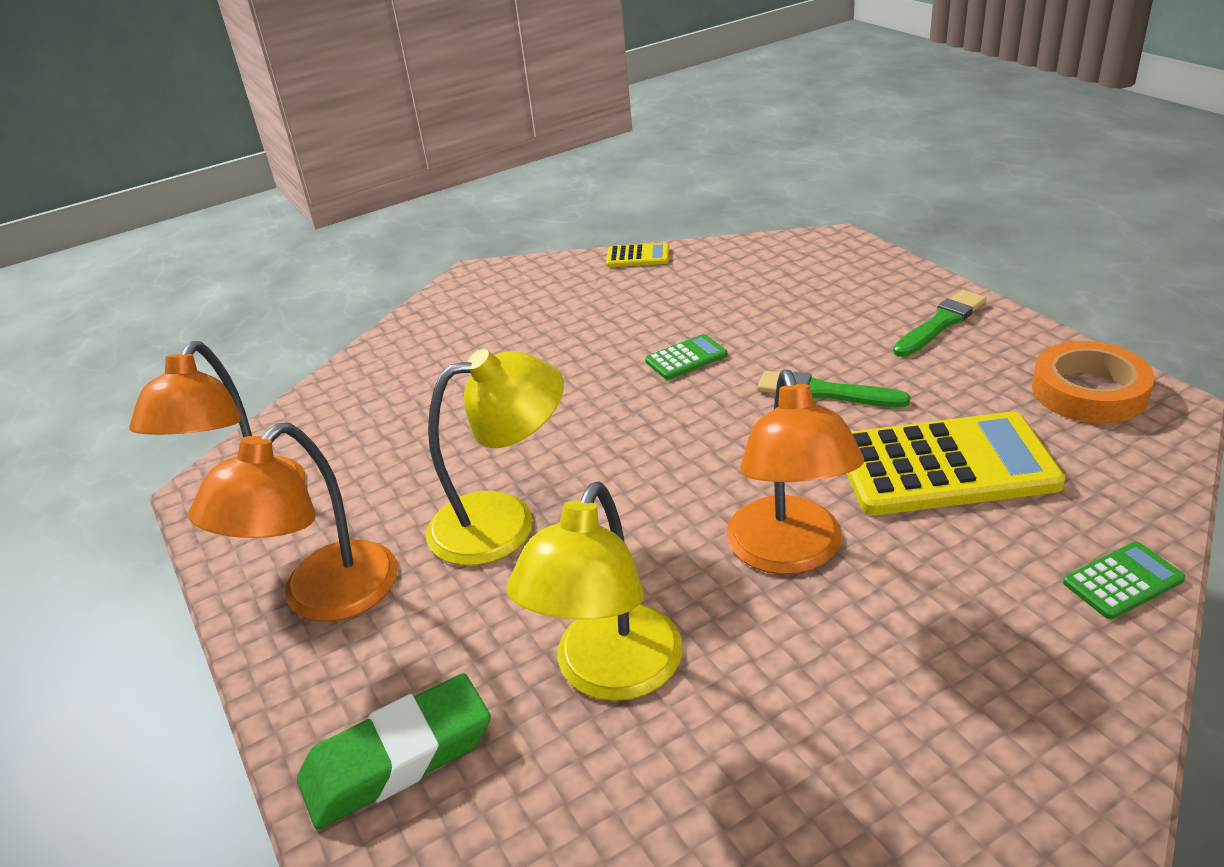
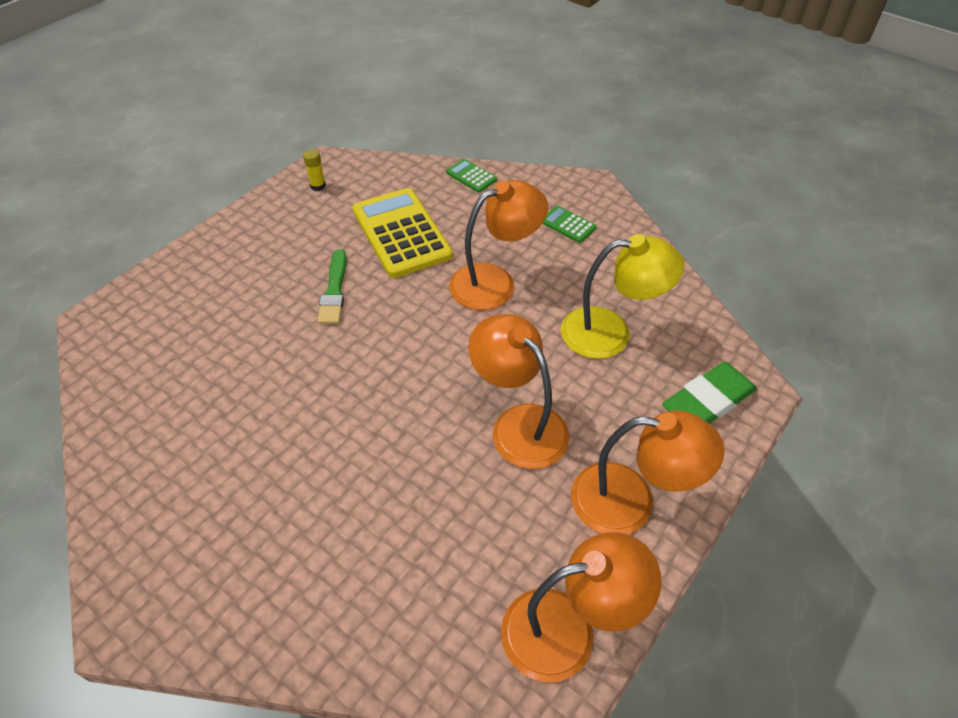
camera: 115 degrees left, 15 degrees up
(398, 758) = (708, 401): green eraser -> green eraser turned 75 degrees counterclockwise
(504, 522) = (519, 424): yellow lamp -> orange lamp
(638, 256) = (102, 462): yellow calculator -> none
(686, 358) = (297, 375): green calculator -> green calculator (568, 225)
(940, 323) = (241, 247): green brush -> none
(1089, 391) = (318, 186): orange tape -> yellow glue stick

